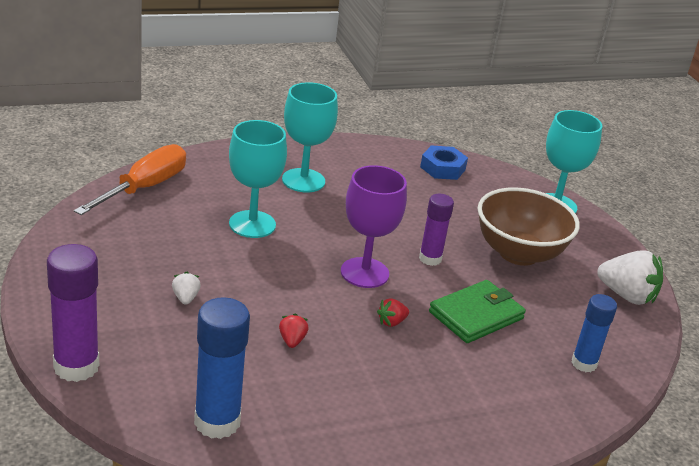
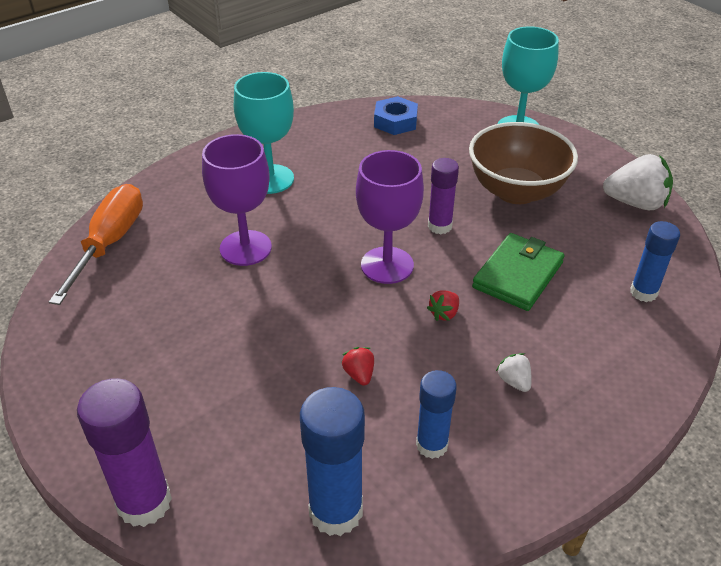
camera: 15 degrees left, 10 degrees up
(185, 298) = (222, 364): white strawberry -> white strawberry (514, 381)
(252, 224) = (245, 248): turquoise goblet -> purple goblet
(321, 406) = (432, 445): none -> blue glue stick

